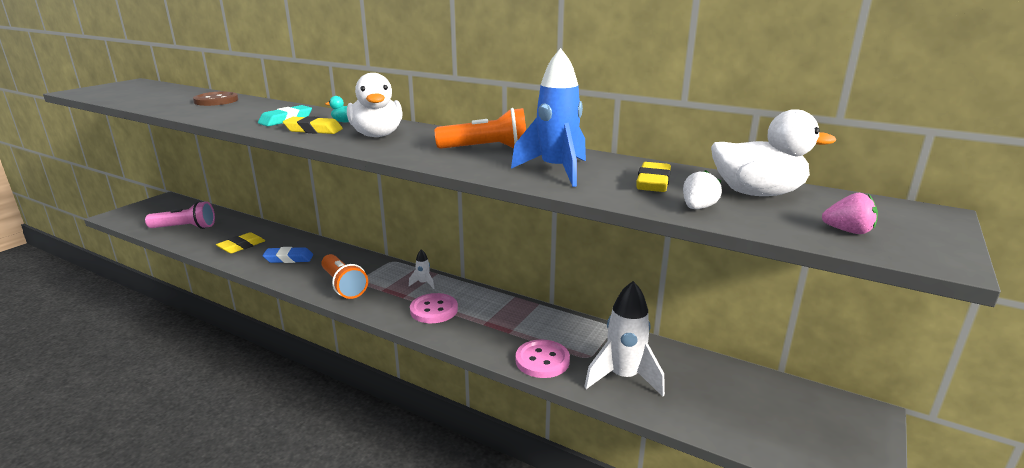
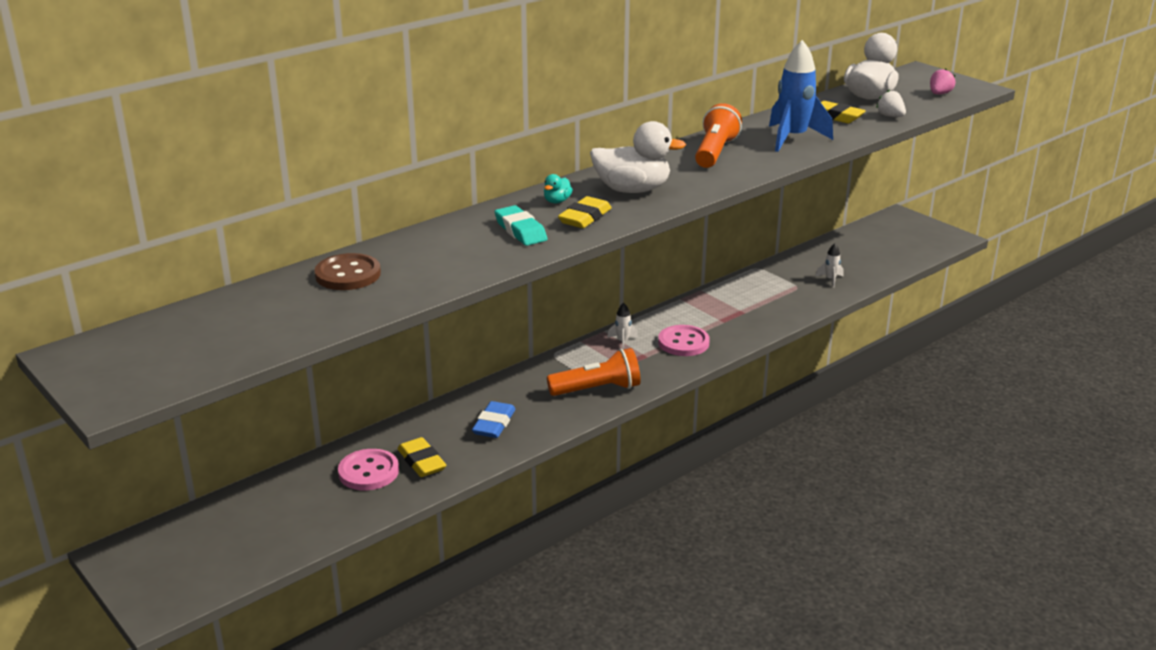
camera: 70 degrees left, 5 degrees up
(185, 228) = (299, 518): pink flashlight -> none
(542, 360) = (794, 306): pink button -> pink button (368, 472)
(623, 377) = (830, 280): white rocket -> white rocket, size x0.45

